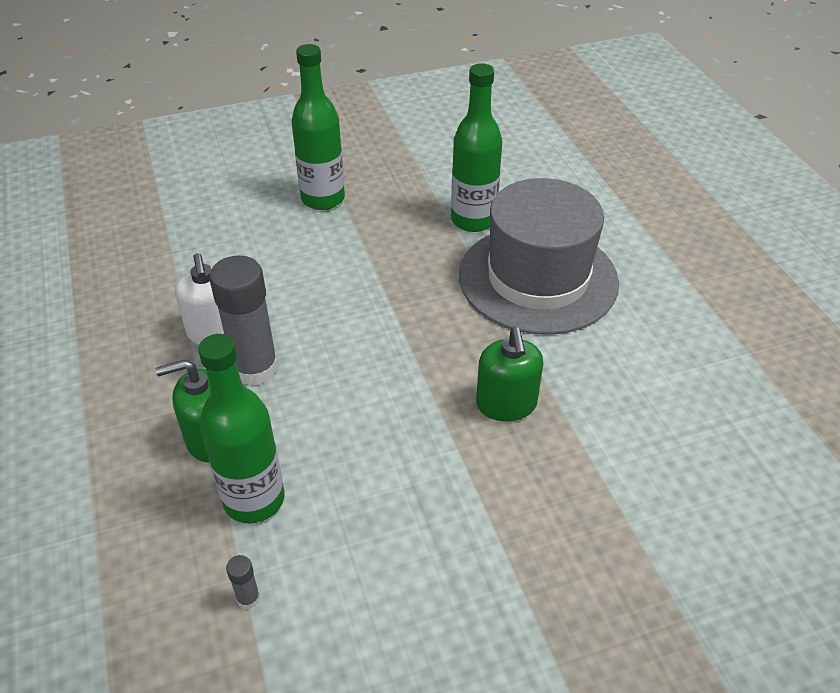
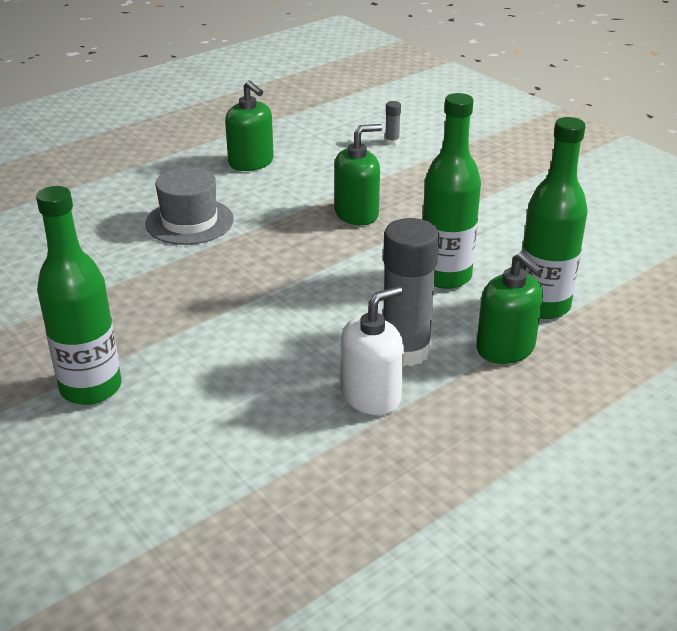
camera: 110 degrees left, 10 degrees down
(248, 598) = (620, 283): grey glue stick -> grey glue stick (392, 142)
(473, 220) = (105, 271): green bottle -> green bottle (445, 276)
(538, 278) = (189, 221): grey hat -> grey hat, size x0.55
(657, 346) = (251, 162): none -> green soap dispenser

